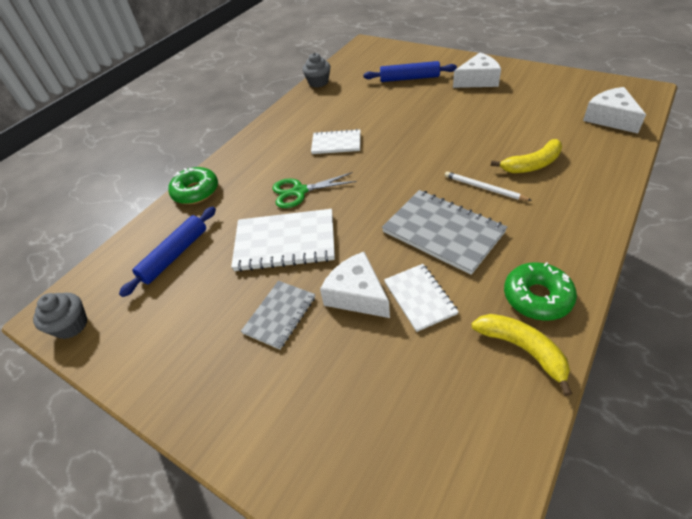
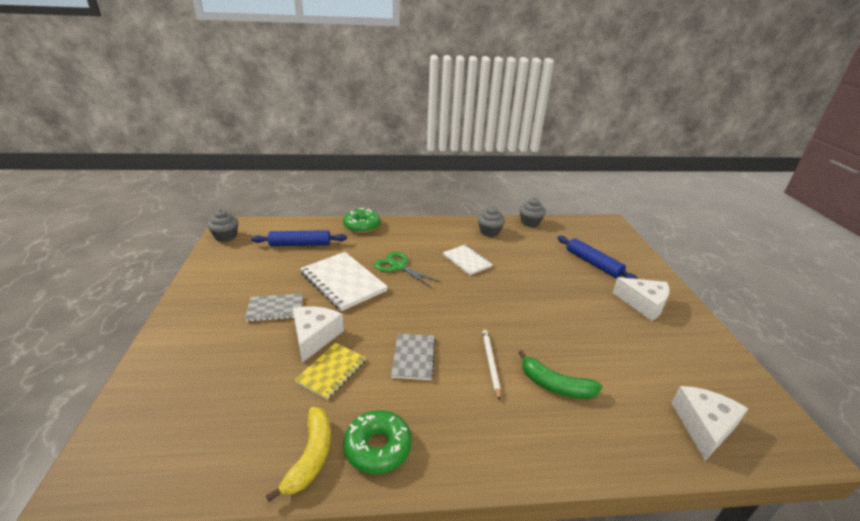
camera: 45 degrees right, 15 degrees down
(307, 111) = (489, 232): none -> grey cupcake
(419, 298) = (331, 371): white notebook -> yellow notebook
(443, 232) = (413, 357): grey notebook -> grey notebook, size x0.60
(532, 165) = (555, 385): yellow banana -> green banana

